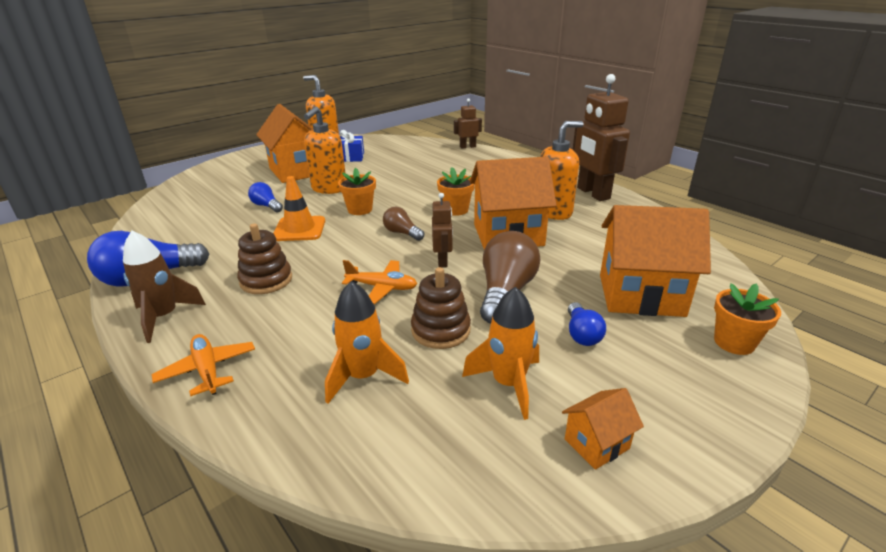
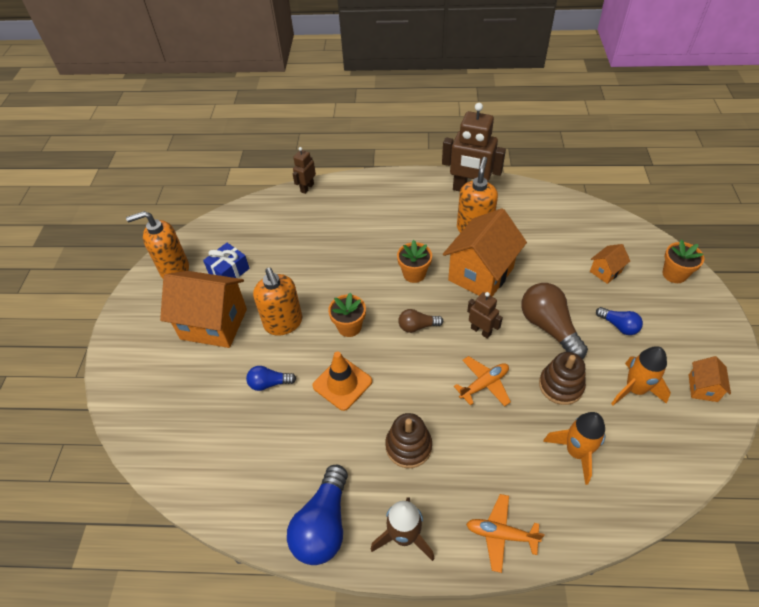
camera: 45 degrees left, 20 degrees up
(640, 295) = (605, 271): orange house -> orange house, size x0.46

